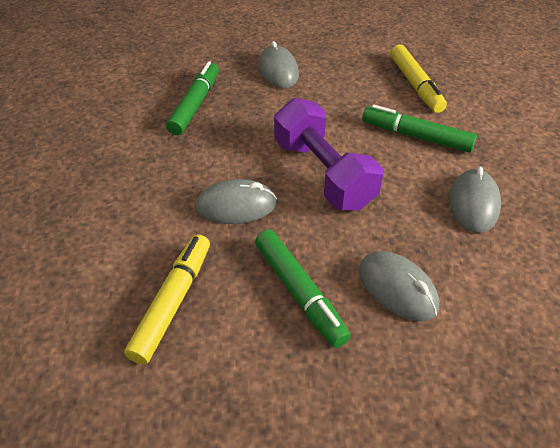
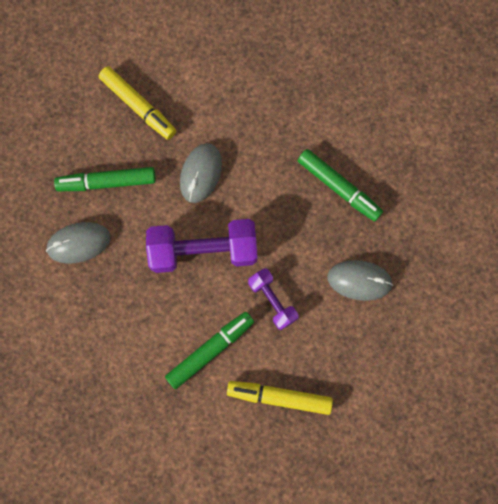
camera: 115 degrees right, 30 degrees up
(336, 113) = (272, 300): none -> purple dumbbell
(473, 203) = (119, 343): grey mouse -> none

